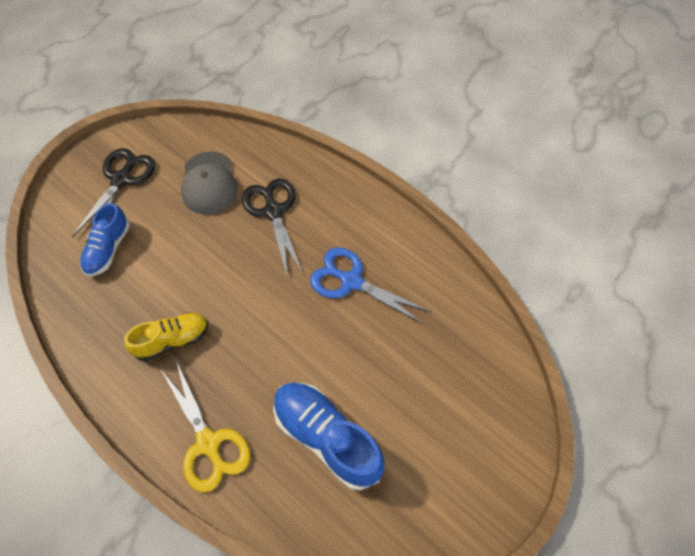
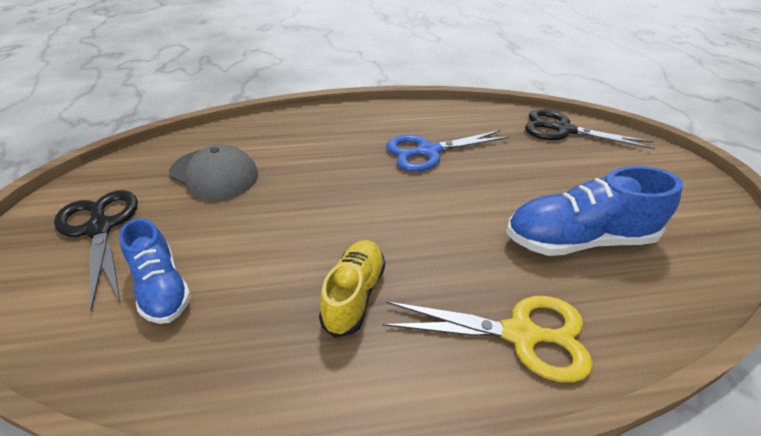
camera: 50 degrees left, 20 degrees down
(273, 211) = (304, 155): black scissors -> black scissors (563, 130)

